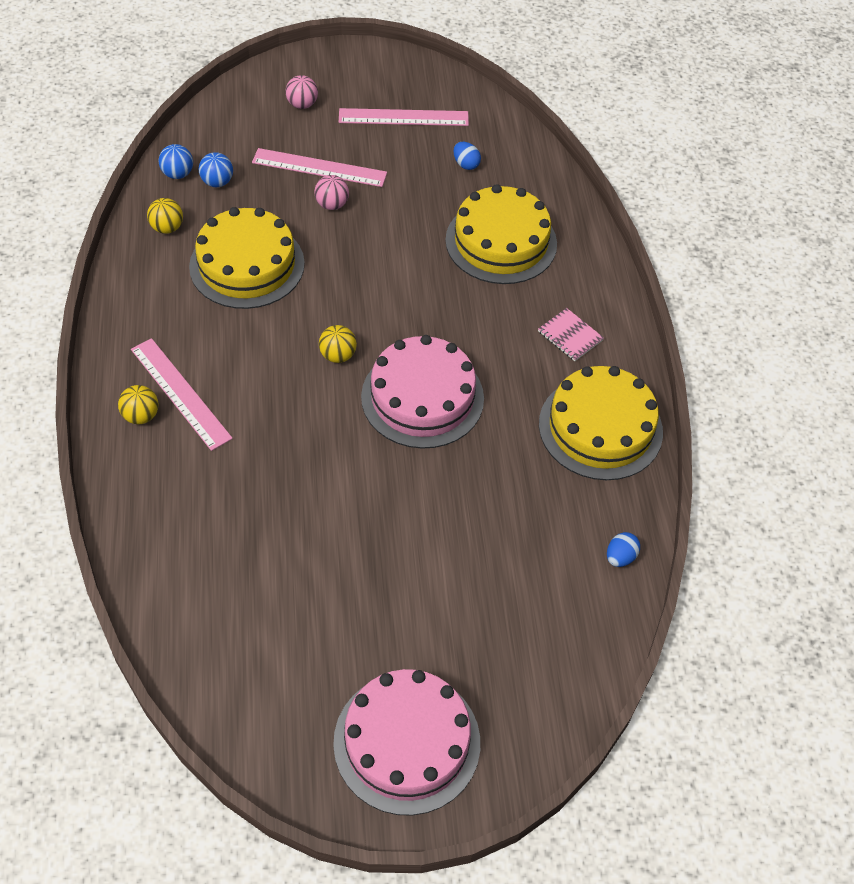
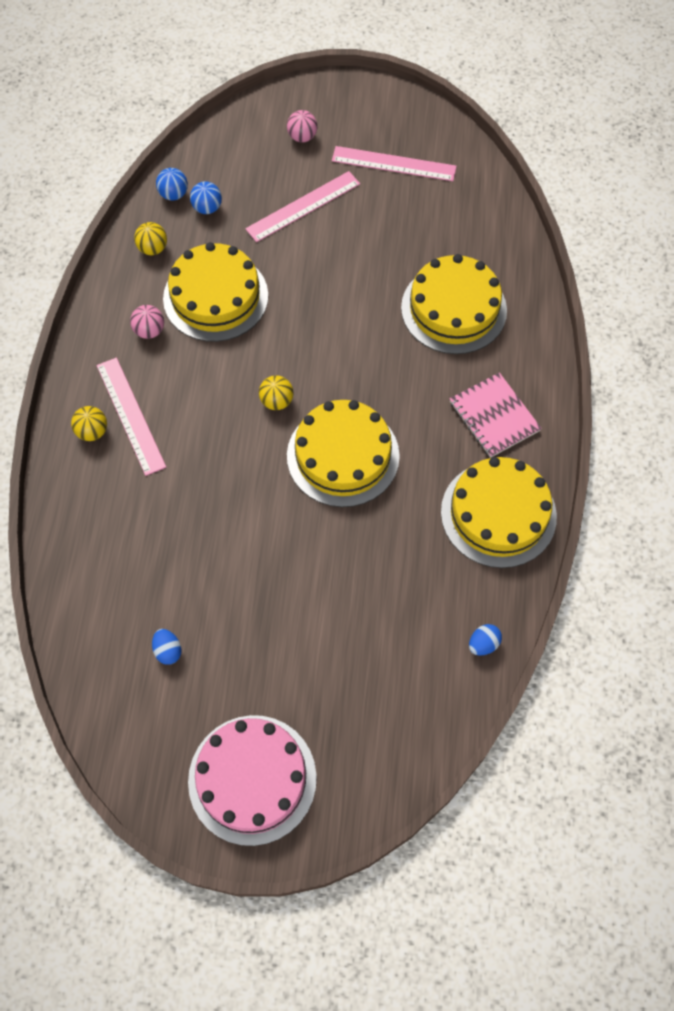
camera: 15 degrees right, 10 degrees up
(319, 168) = (303, 206): pink ruler -> pink ruler turned 60 degrees counterclockwise
(332, 204) = (306, 246): pink ball -> pink ball (149, 331)
(422, 397) = (343, 455): pink cake -> yellow cake
(466, 164) = (440, 222): blue egg -> blue egg (168, 651)
(570, 336) = (494, 416): pink notebook -> pink notebook, size x1.54

